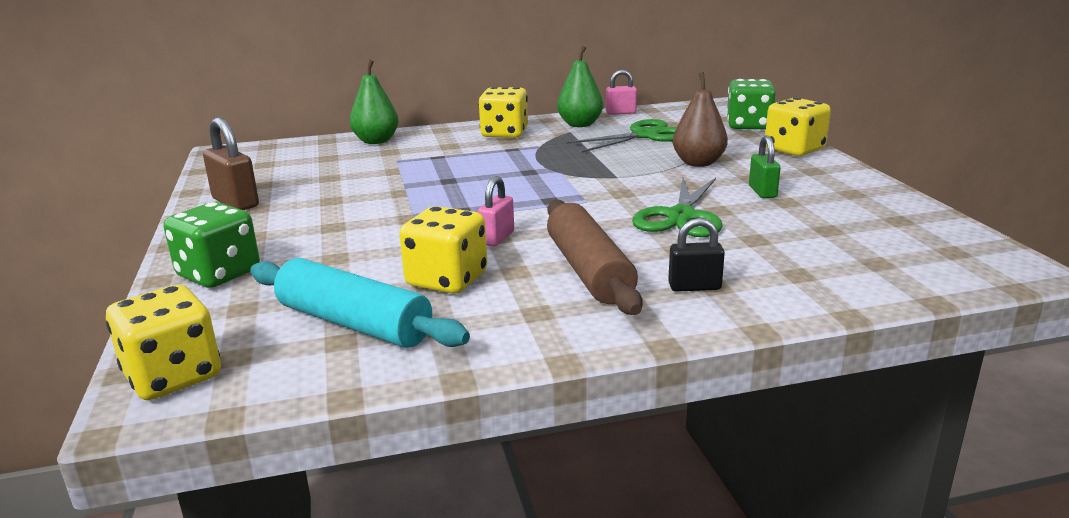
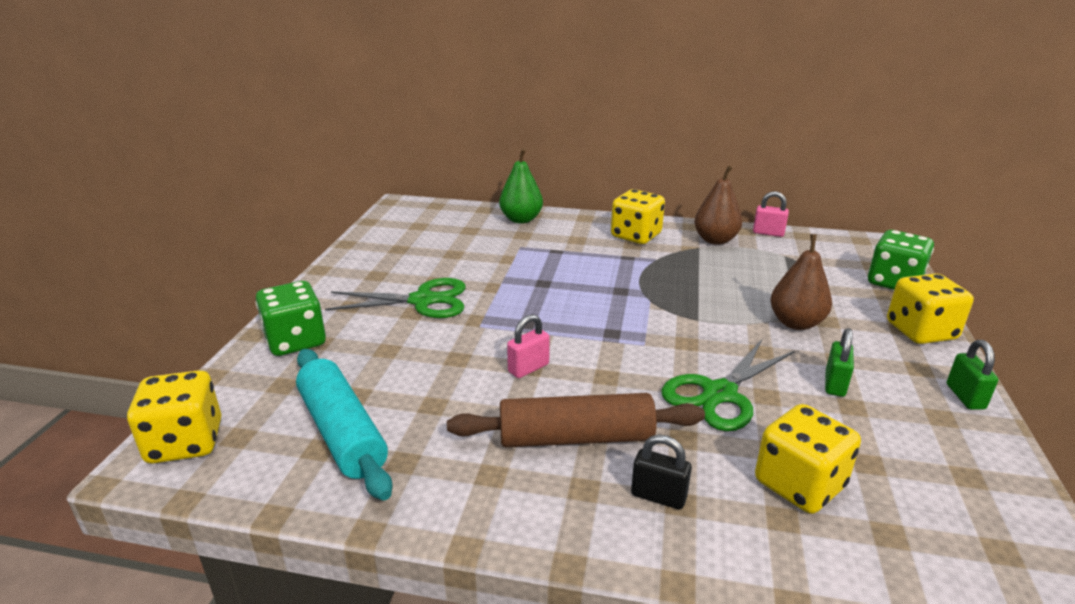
camera: 25 degrees right, 5 degrees up
(235, 203) = (365, 264): brown padlock -> none
(447, 280) = (449, 406): yellow dice -> yellow dice (799, 484)
(580, 124) = (715, 240): green pear -> brown pear
(589, 271) = (576, 438): brown rolling pin -> brown rolling pin turned 75 degrees clockwise
(645, 136) = (769, 270): green scissors -> green scissors (422, 300)
(857, 179) = (965, 397): none -> green padlock

